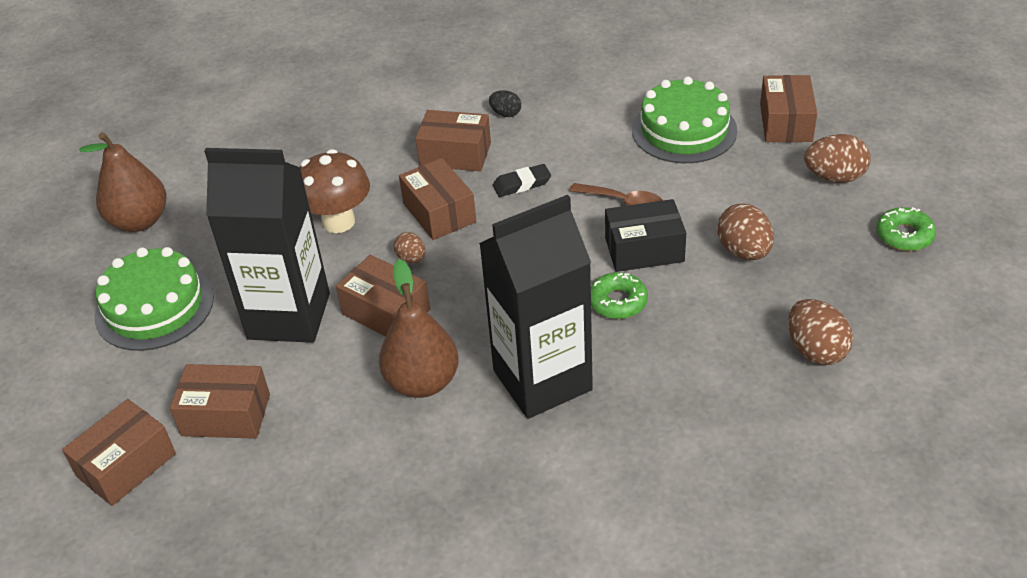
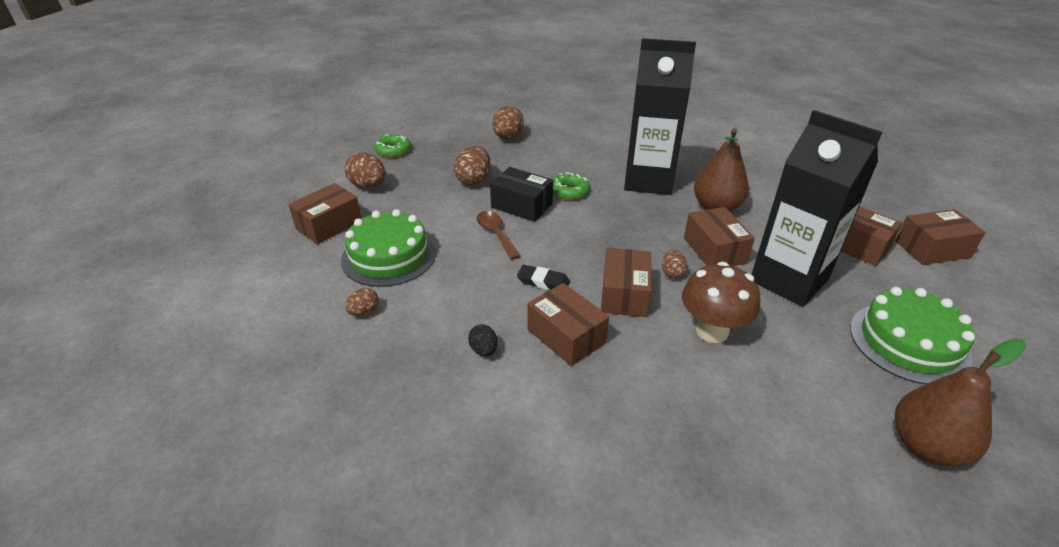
camera: 145 degrees left, 5 degrees down
(629, 87) = (364, 312): none -> brown egg

